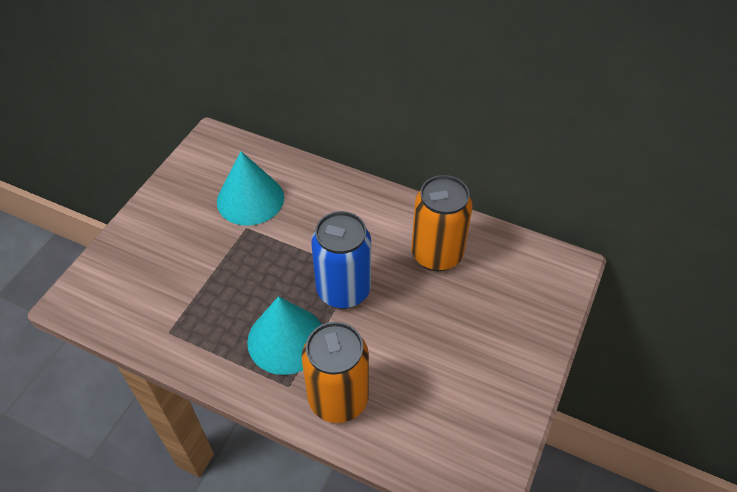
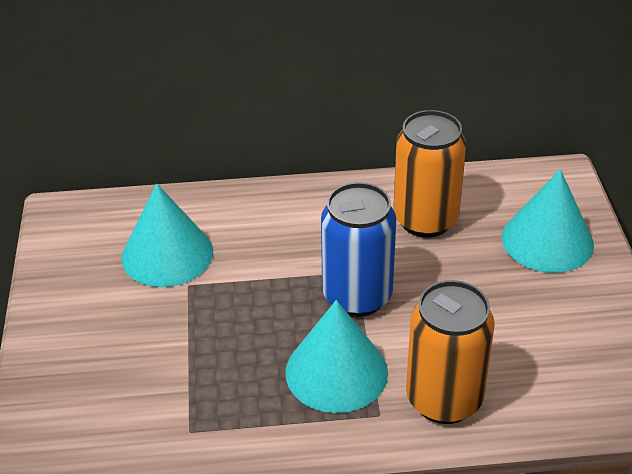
camera: 30 degrees left, 10 degrees down
(512, 314) = (547, 240): none -> turquoise cone

